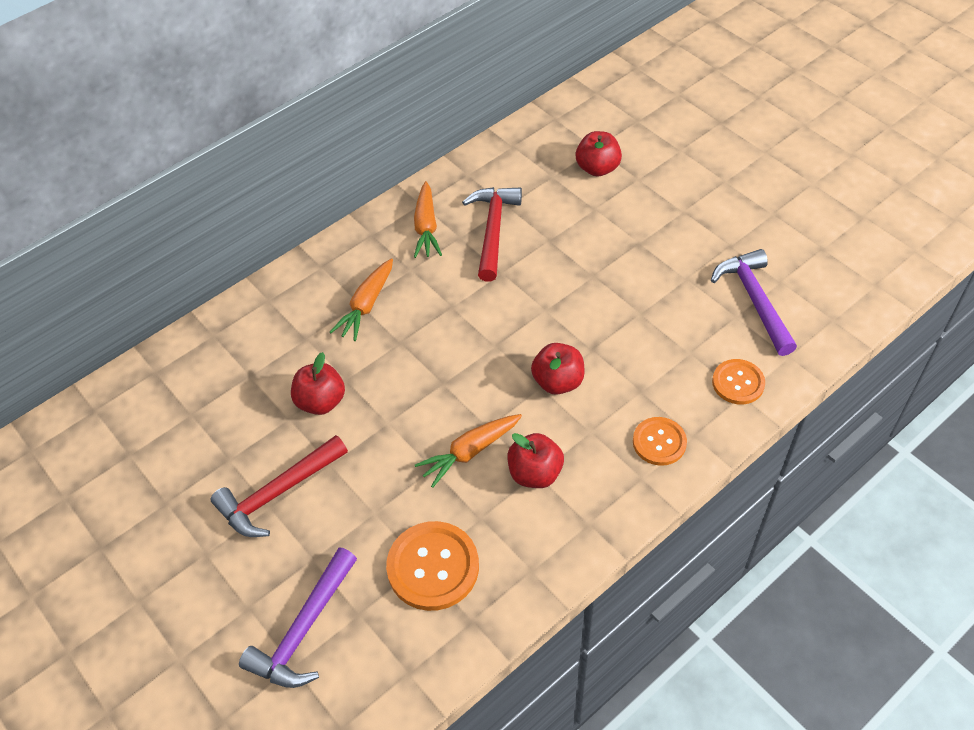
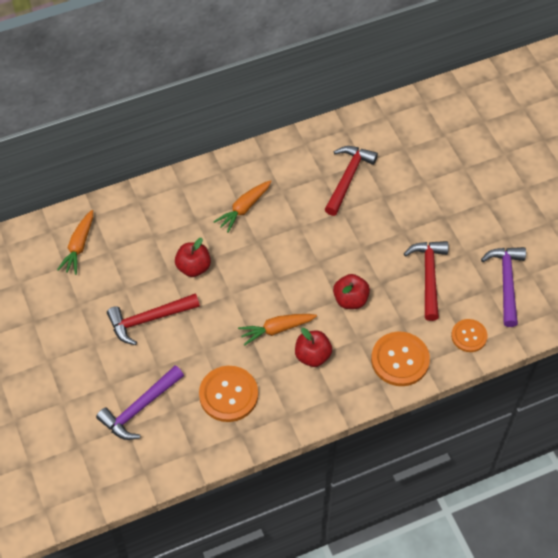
camera: 15 degrees right, 5 degrees up
(426, 227) = (303, 162): orange carrot -> orange carrot (79, 246)
(597, 168) = (439, 151): red apple -> none
(650, 321) = (429, 276): none -> red hammer
(659, 442) = (400, 360): orange button -> orange button, size x1.61

